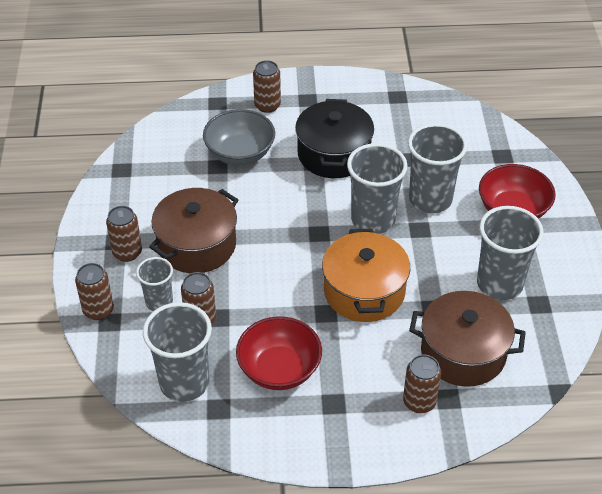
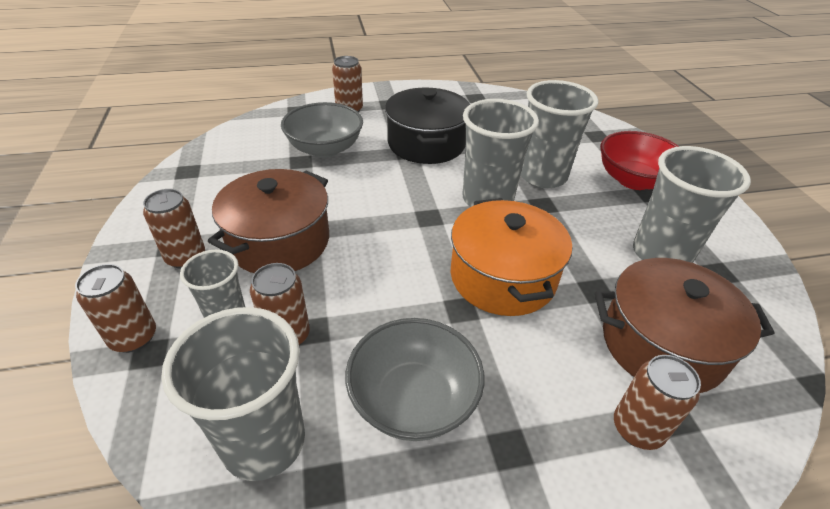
camera: 10 degrees left, 5 degrees down
(279, 369) = (413, 400): red bowl -> grey bowl

